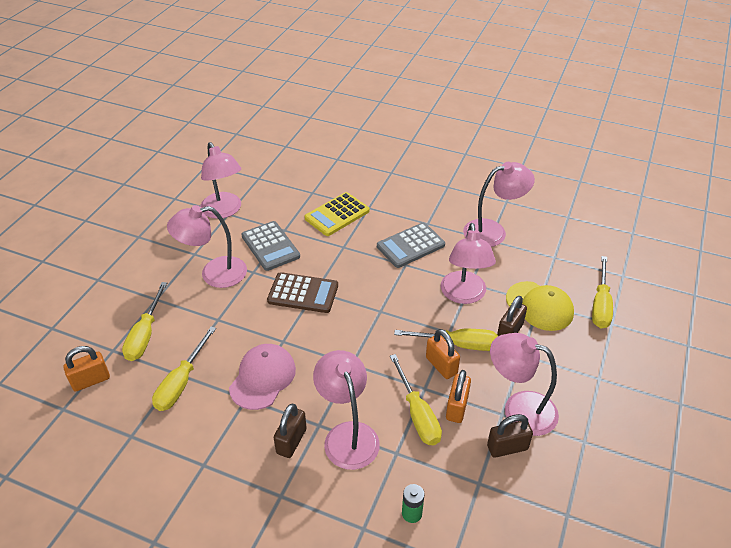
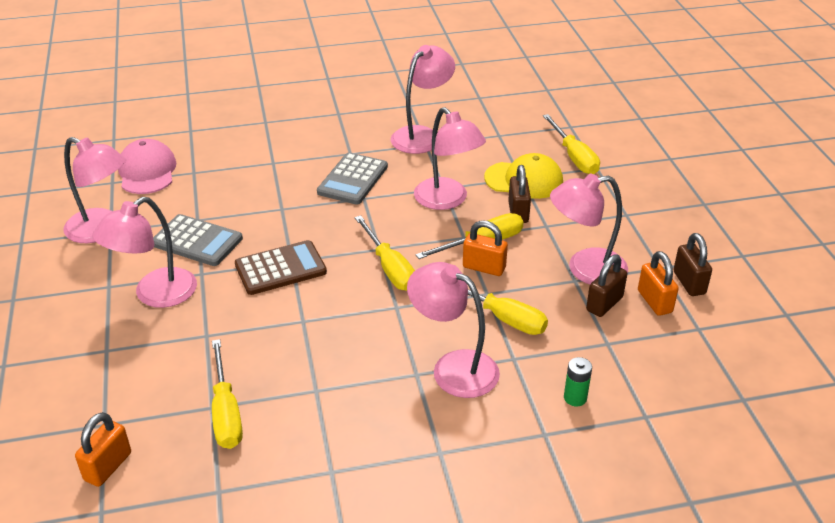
camera: 35 degrees left, 5 degrees down
(145, 335) = (130, 390): yellow screwdriver -> yellow screwdriver (390, 268)
(263, 378) = (315, 363): pink cap -> pink cap (147, 171)
(291, 441) = (403, 402): brown padlock -> brown padlock (689, 283)
(337, 215) = (244, 182): yellow calculator -> none
(456, 407) = (531, 294): orange padlock -> orange padlock (654, 301)

